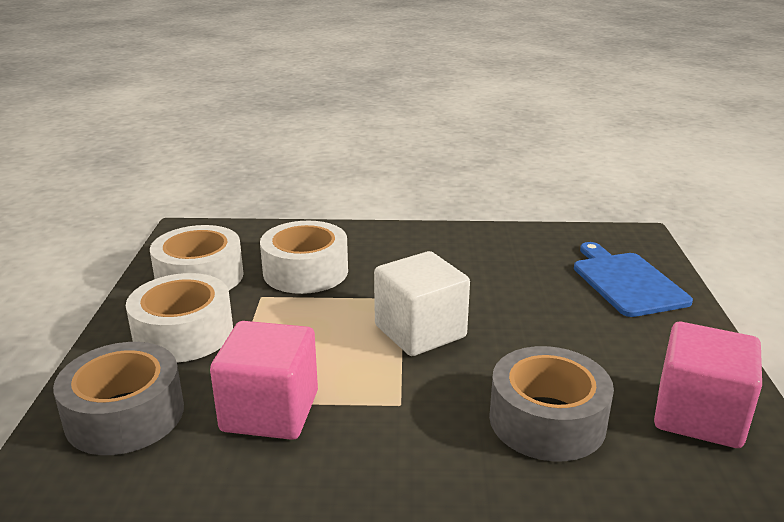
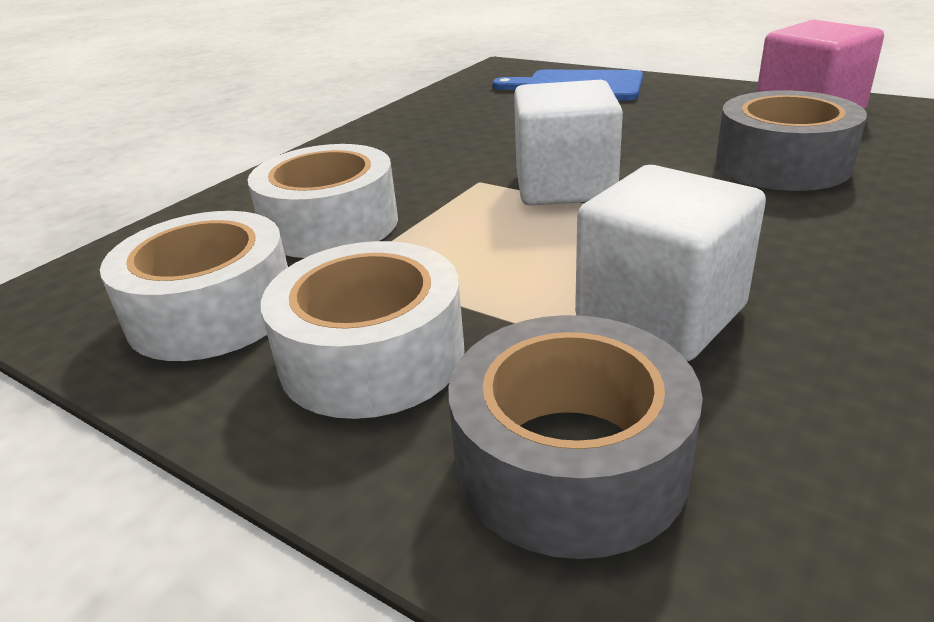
camera: 55 degrees left, 5 degrees up
(270, 411) = (660, 314): pink cube -> white cube

